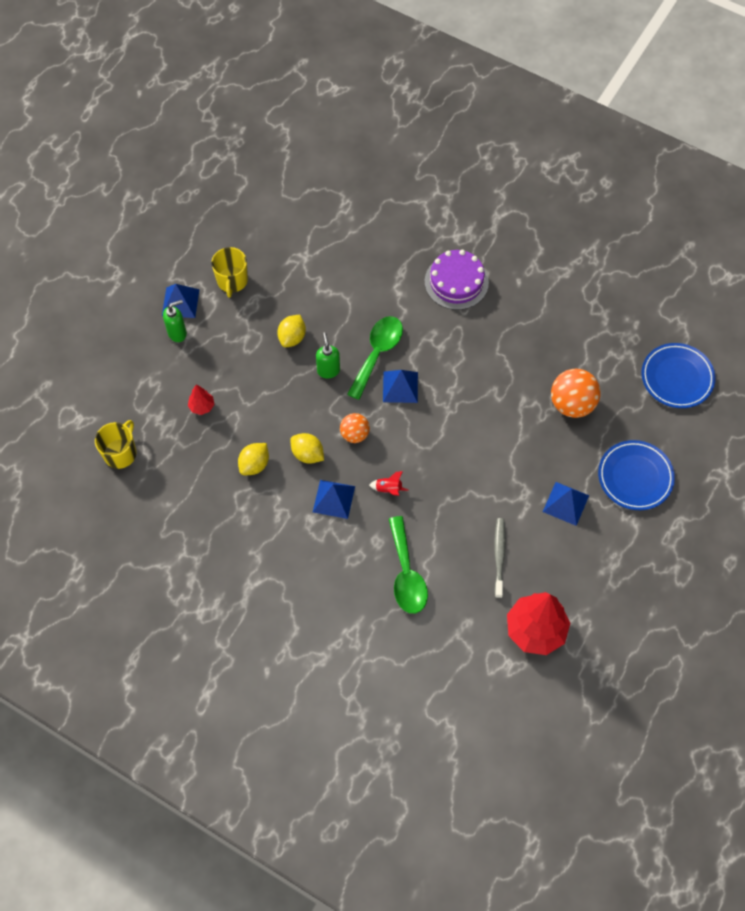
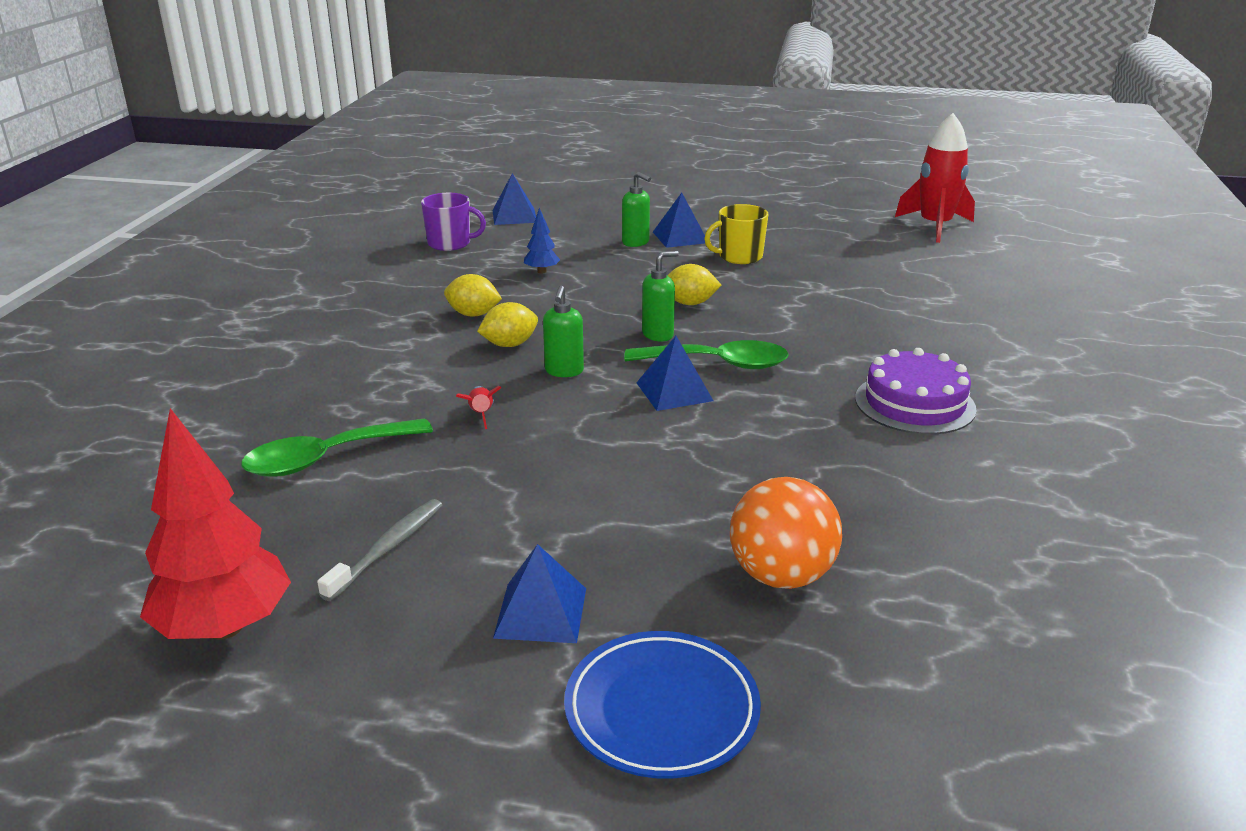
camera: 70 degrees right, 35 degrees down
(120, 453) = (450, 243): yellow mug -> purple mug
(202, 406) = (542, 271): red tree -> blue tree
(235, 145) = (935, 226): none -> red rocket
(307, 454) = (509, 344): yellow lemon -> yellow lemon turned 45 degrees clockwise
(334, 499) = (443, 375): blue pyramid -> blue pyramid (514, 216)
(354, 434) = (564, 371): orange ball -> green soap dispenser
(499, 556) = (387, 549): grey toothbrush -> grey toothbrush turned 45 degrees counterclockwise
(677, 378) = (987, 732): blue plate -> none

